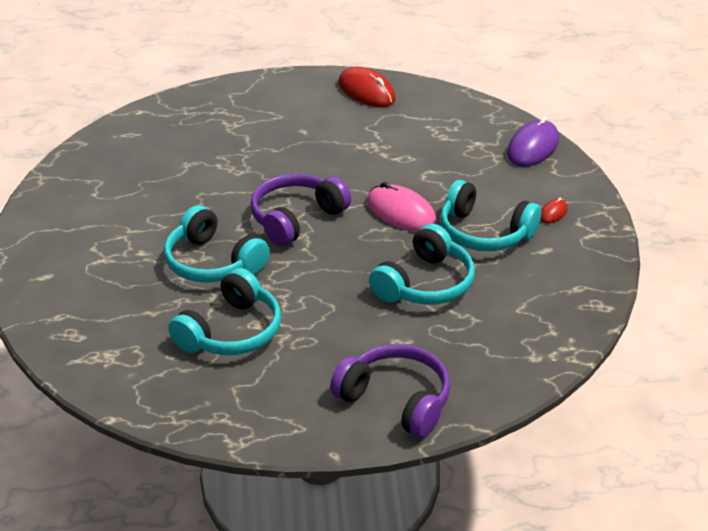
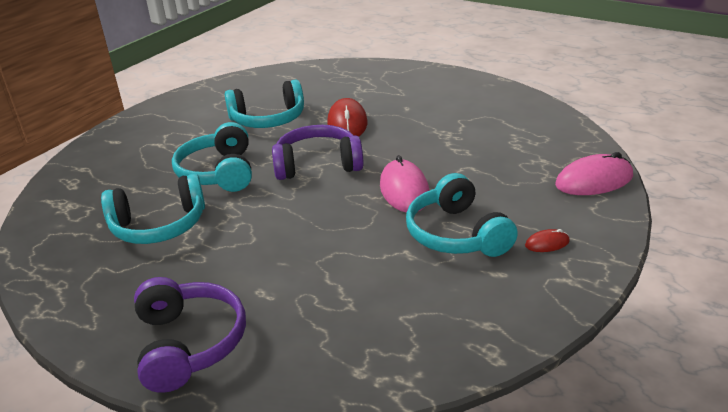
camera: 40 degrees right, 5 degrees down
(366, 91) = (492, 96): red mouse -> red mouse (347, 123)
(425, 284) = (348, 255): turquoise headphones -> turquoise headphones (268, 119)
(532, 147) = (594, 180): purple mouse -> pink mouse

